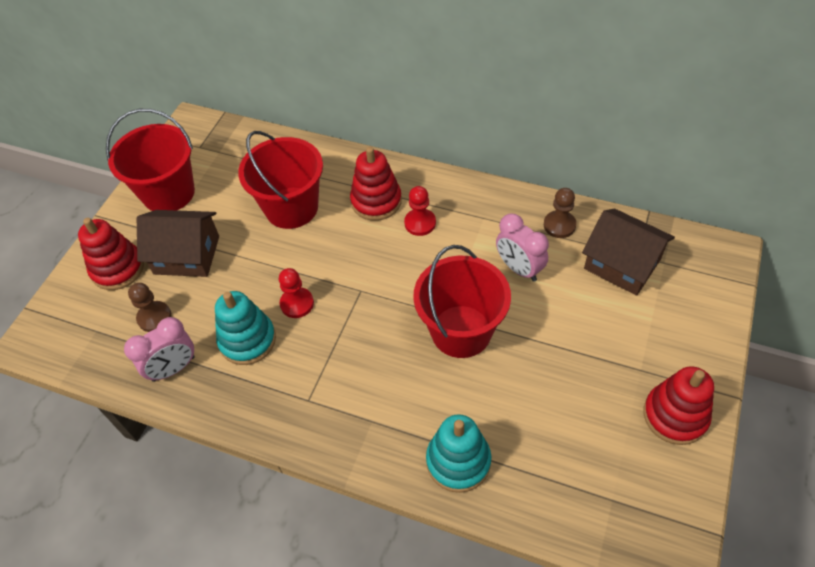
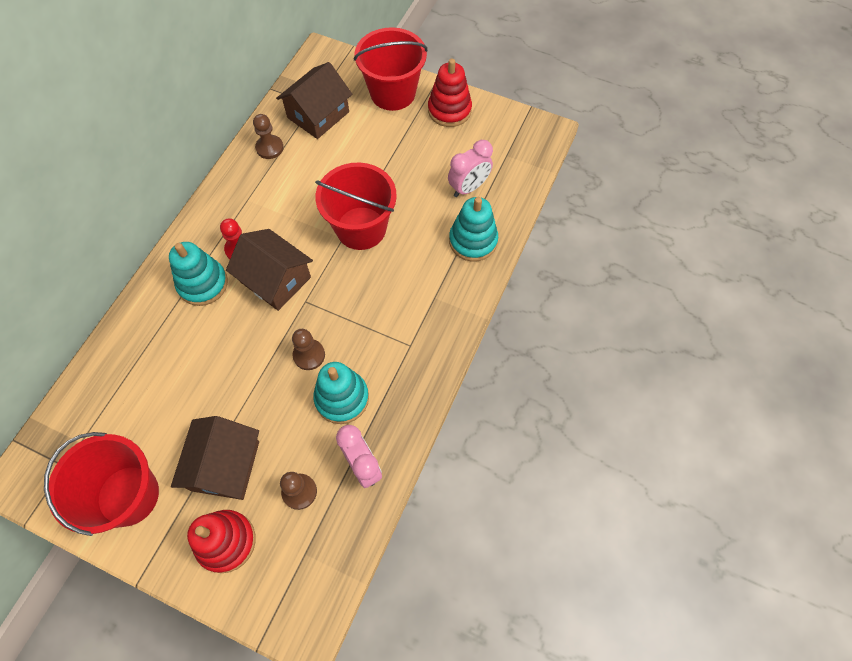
camera: 90 degrees left, 10 degrees up
(291, 208) = (189, 361): red bucket -> red bucket (393, 93)
(297, 303) = (309, 355): red pawn -> brown pawn
(376, 201) = (203, 284): red stacking toy -> turquoise stacking toy
(385, 260) = (275, 279): none -> brown house
(519, 269) = (308, 181): pink clock -> pink clock (468, 188)

